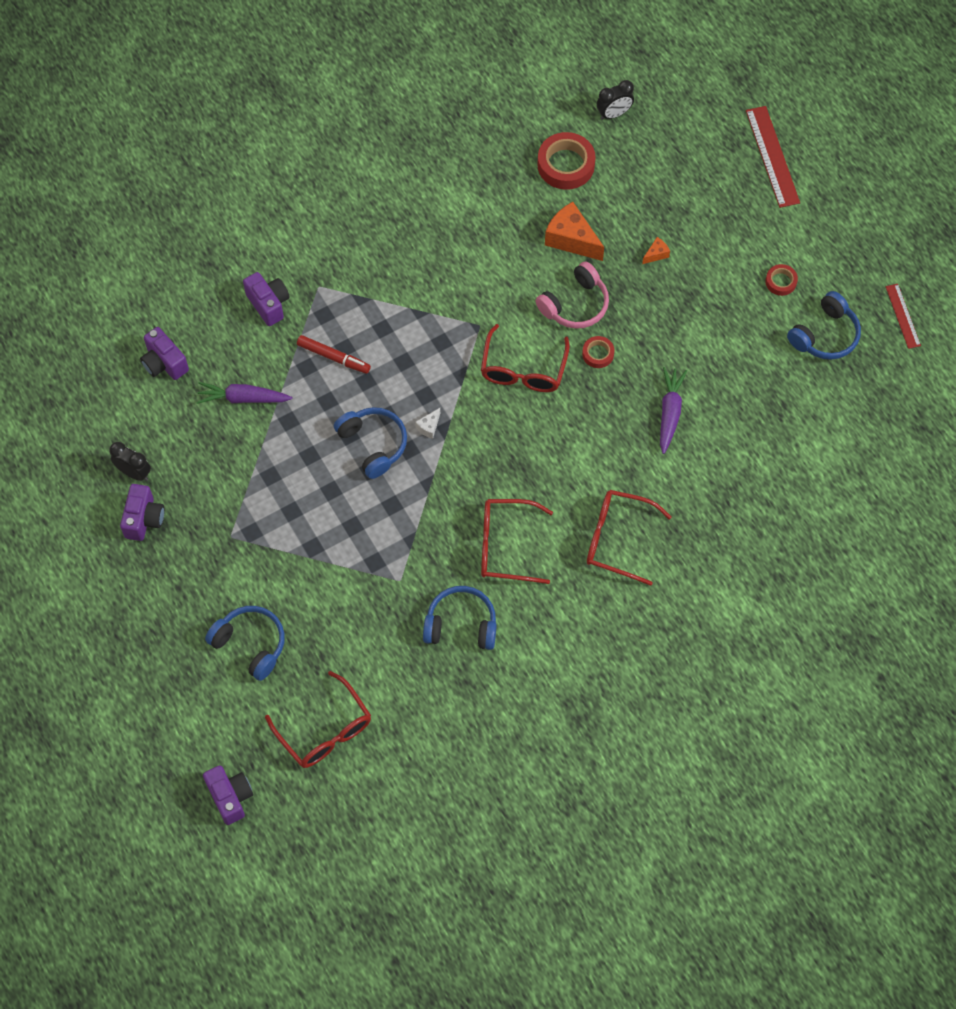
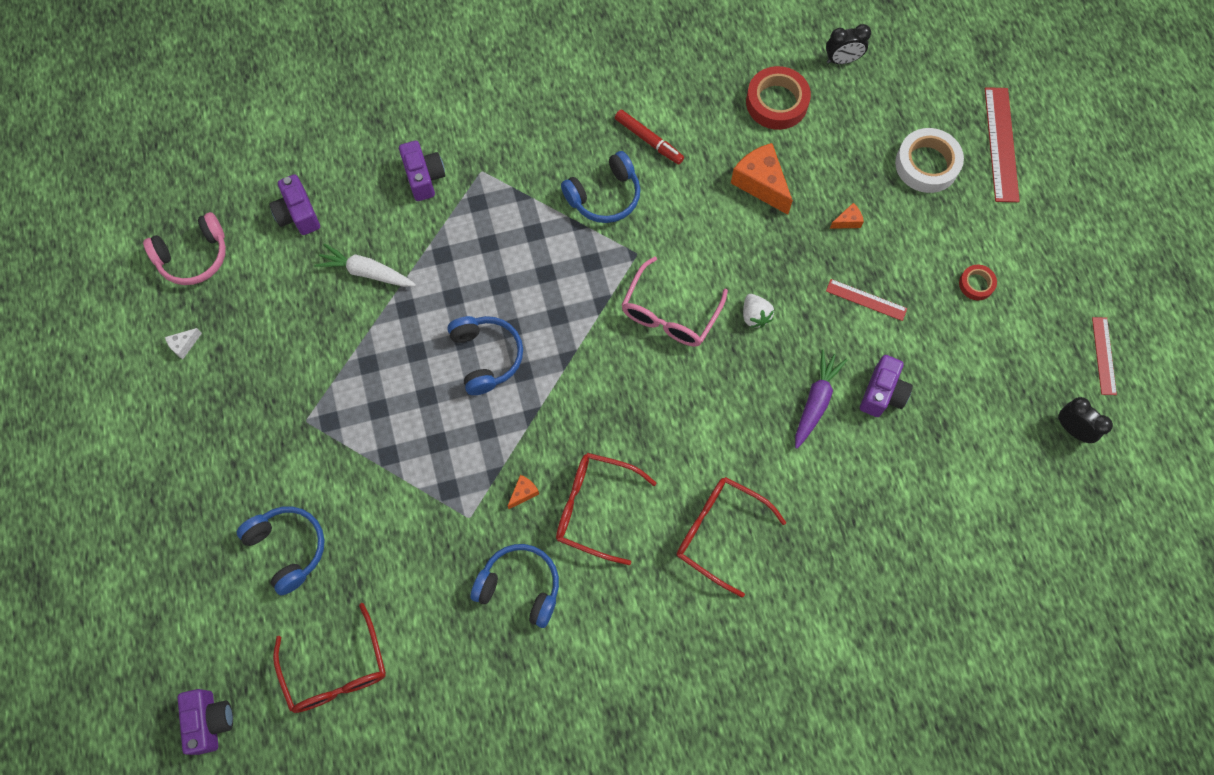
camera: 15 degrees right, 5 degrees up
(134, 472) = (229, 324): black clock -> black clock (1072, 429)
(144, 519) = (223, 378): purple camera -> purple camera (882, 393)
(243, 398) = (366, 272): purple carrot -> white carrot
(333, 357) = (473, 250): red marker -> red marker (648, 140)
(429, 427) = (551, 352): white cheese -> white cheese (184, 345)
(441, 549) = (523, 493): none -> orange cheese
(523, 370) = (669, 314): red glasses -> pink glasses
(575, 304) = (745, 255): pink headphones -> pink headphones (194, 256)
(598, 354) = (755, 316): red tape -> white strawberry
(690, 317) = (866, 300): none -> red ruler
(712, 189) = (926, 164): none -> white tape
(825, 335) = (1011, 356): blue headphones -> blue headphones (604, 196)

